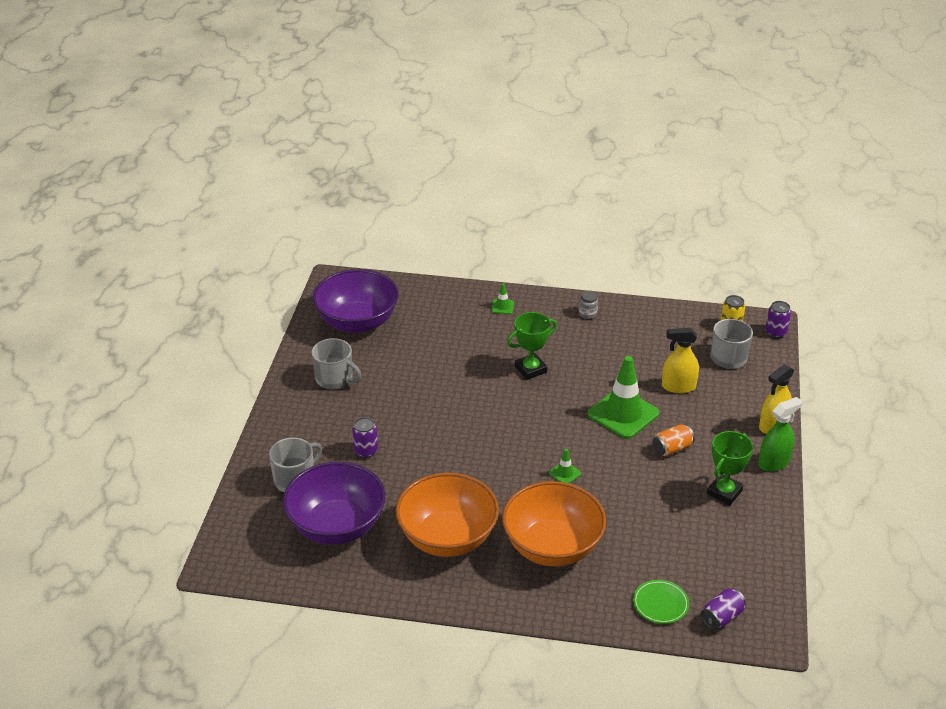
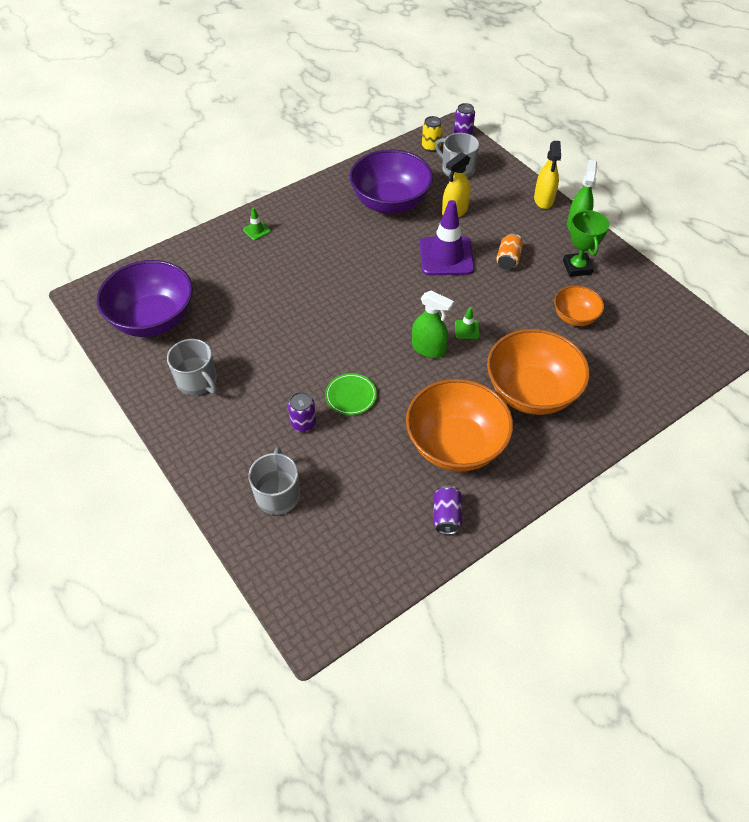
camera: 45 degrees left, 15 degrees up
(335, 379) = (197, 381): grey mug -> grey mug turned 60 degrees clockwise
(336, 526) = (363, 506): purple bowl -> purple bowl (390, 203)
(517, 466) = (428, 349): none -> green spray bottle
(531, 369) = (341, 266): green trophy -> none
(587, 314) = (326, 197): grey jar -> none
(623, 414) = (446, 256): green traffic cone -> purple traffic cone
(660, 603) = (644, 377): green plate -> green plate (351, 395)
(666, 524) = (574, 317): none -> orange bowl
(722, 617) = (687, 356): purple can -> purple can (446, 516)

